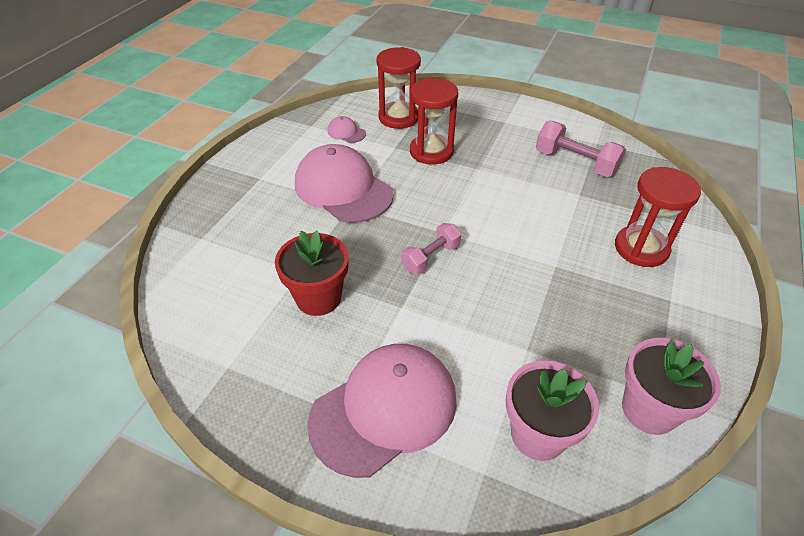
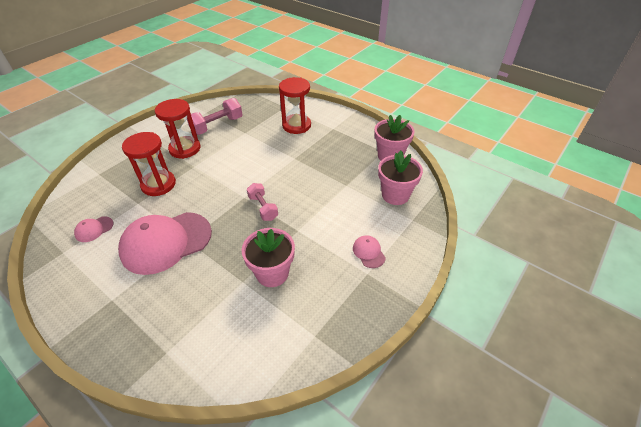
camera: 75 degrees left, 0 degrees up
(318, 298) = (272, 273): red flower pot -> pink flower pot
(384, 409) = (368, 252): pink cap -> pink cap, size x0.42
(398, 117) = (102, 193): red hourglass -> red hourglass (185, 149)

